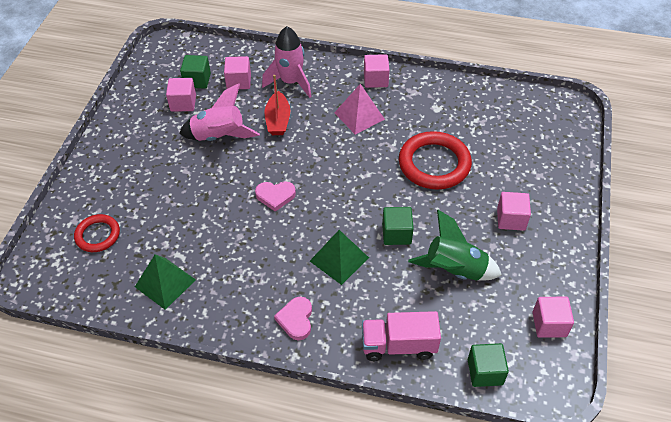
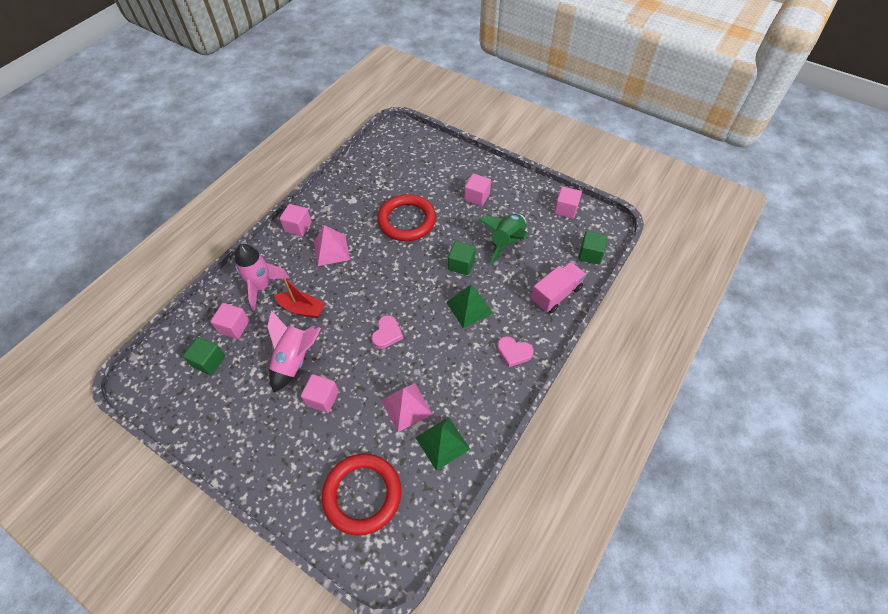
camera: 70 degrees left, 5 degrees up
(98, 235) = (362, 494): red ring -> red ring, size x1.73
(183, 103) = (232, 381): pink cube -> pink cube (322, 398)
(196, 240) = (406, 407): none -> pink pyramid
(398, 345) = (556, 294): pink truck -> pink truck turned 150 degrees counterclockwise

